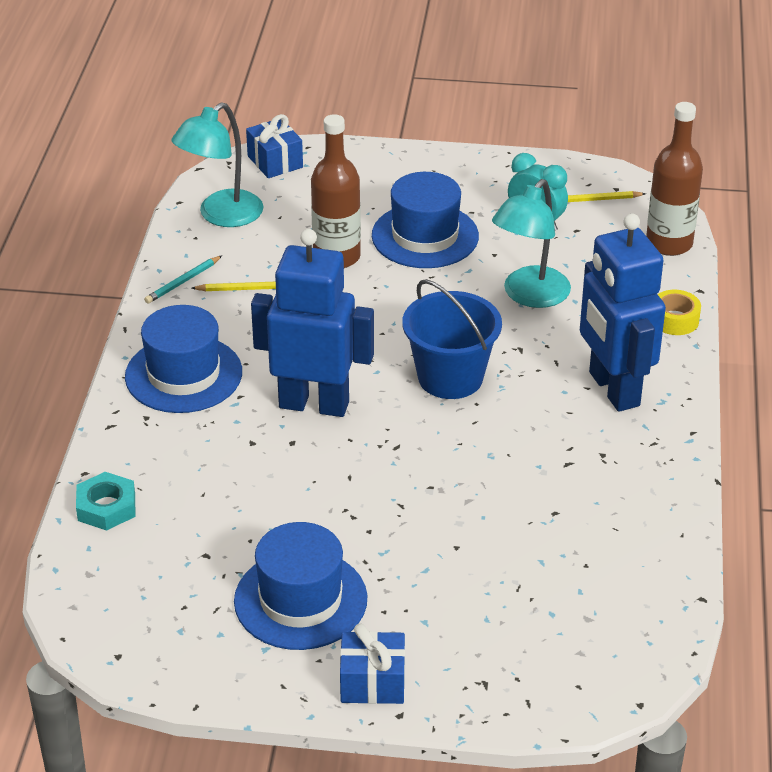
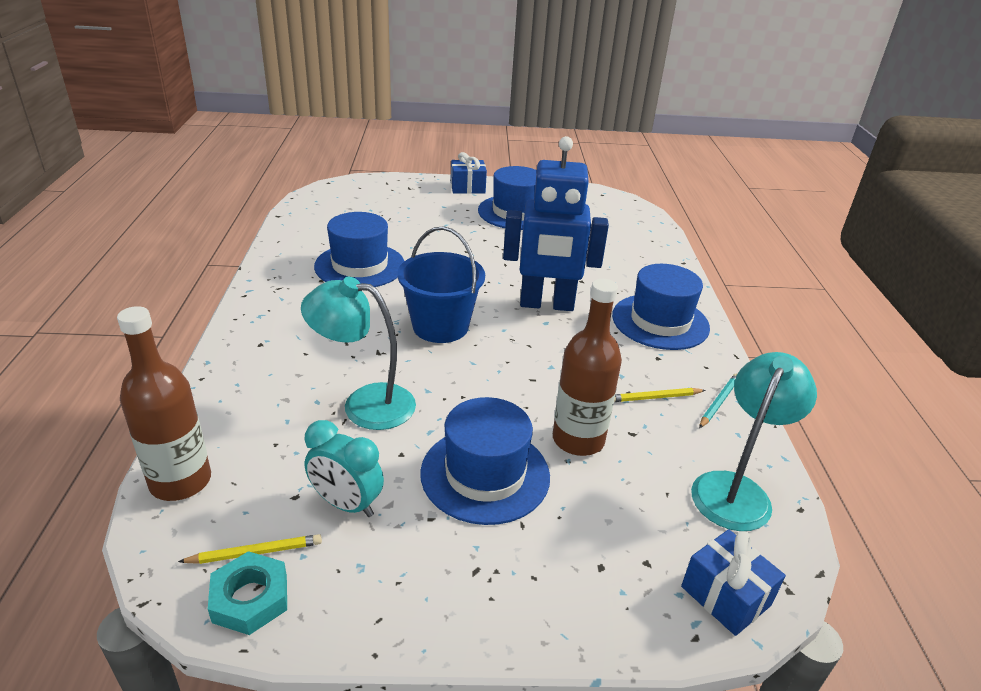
camera: 170 degrees right, 5 degrees down
(106, 507) = (655, 247): turquoise nut -> turquoise nut (250, 598)
(529, 296) = (364, 404): turquoise lamp -> turquoise lamp turned 105 degrees counterclockwise
(554, 479) = (360, 266): none -> blue hat
(613, 389) = (300, 322): blue robot -> none
(674, 320) = (217, 385): yellow tape -> none

